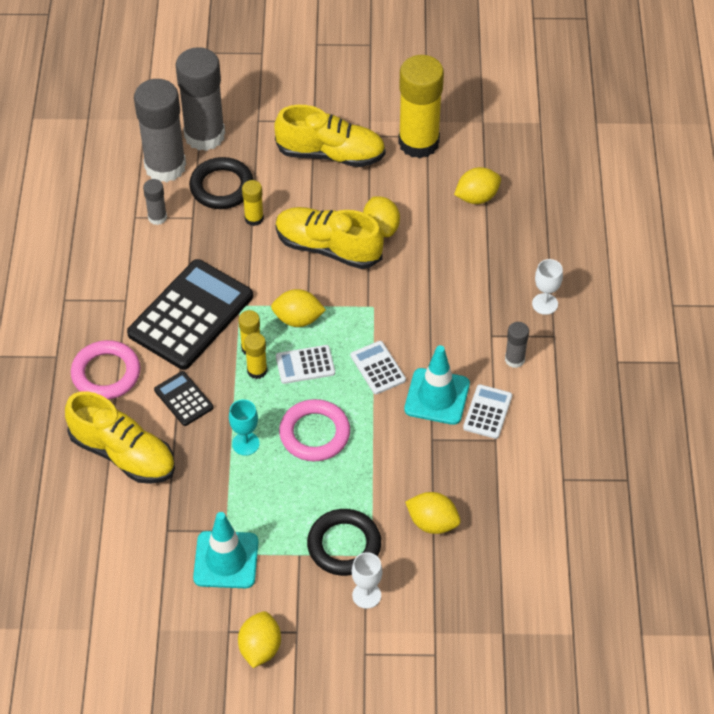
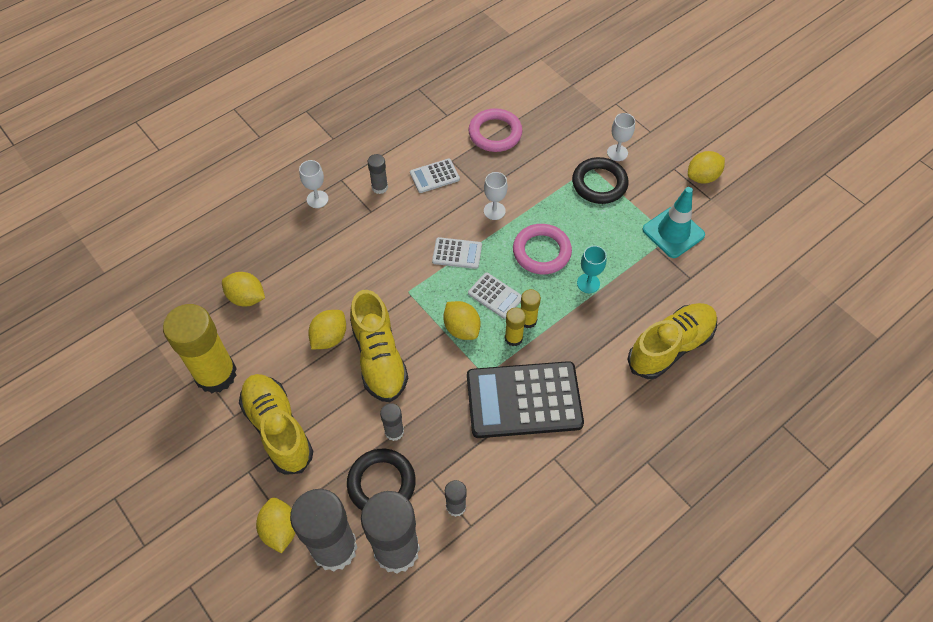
camera: 130 degrees left, 5 degrees up
(106, 373) = (626, 413): pink ring -> pink ring (495, 133)
(123, 454) = (670, 347): yellow shoe -> yellow shoe turned 60 degrees clockwise
(183, 399) = (594, 346): black calculator -> none
(254, 218) = (394, 432): yellow glue stick -> grey glue stick
(378, 368) = (457, 253): white calculator -> white calculator turned 105 degrees counterclockwise
(397, 431) = (494, 211): none -> white goblet
(432, 523) = (539, 153): yellow lemon -> yellow lemon (280, 529)
(437, 397) = (448, 208): turquoise traffic cone -> none

